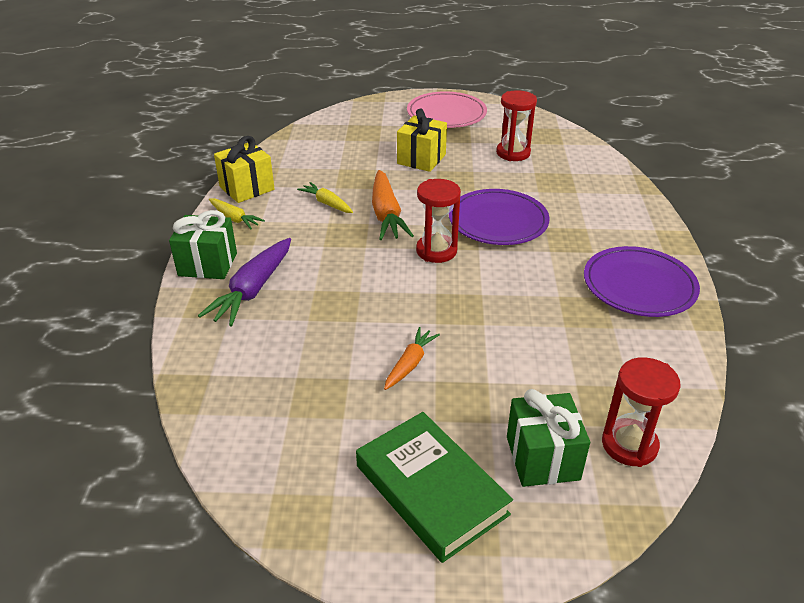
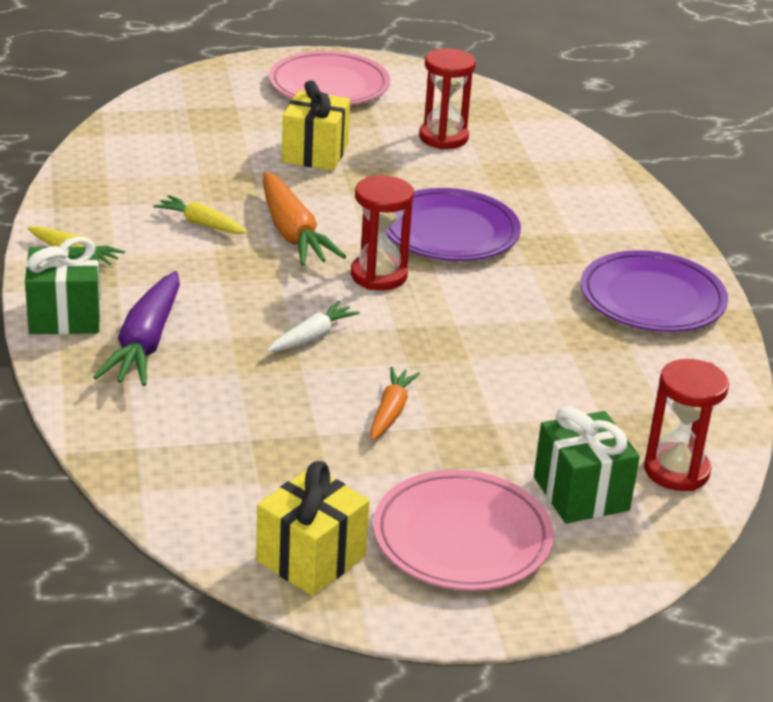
camera: 15 degrees left, 5 degrees down
(247, 188) = (72, 210): yellow gift -> yellow gift (311, 558)
(372, 295) = (311, 337): none -> white carrot
(431, 489) = (462, 537): green book -> pink plate

